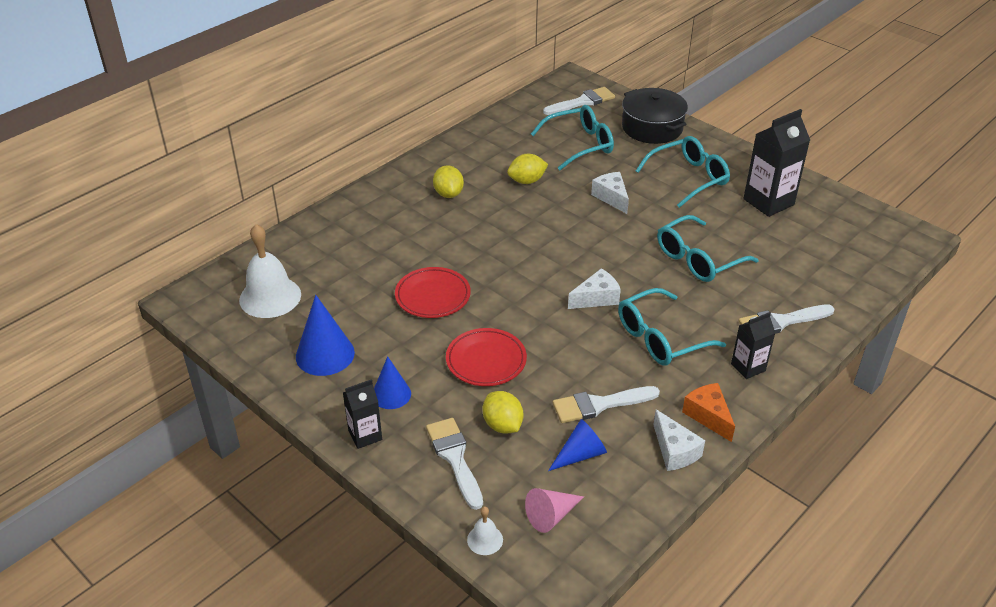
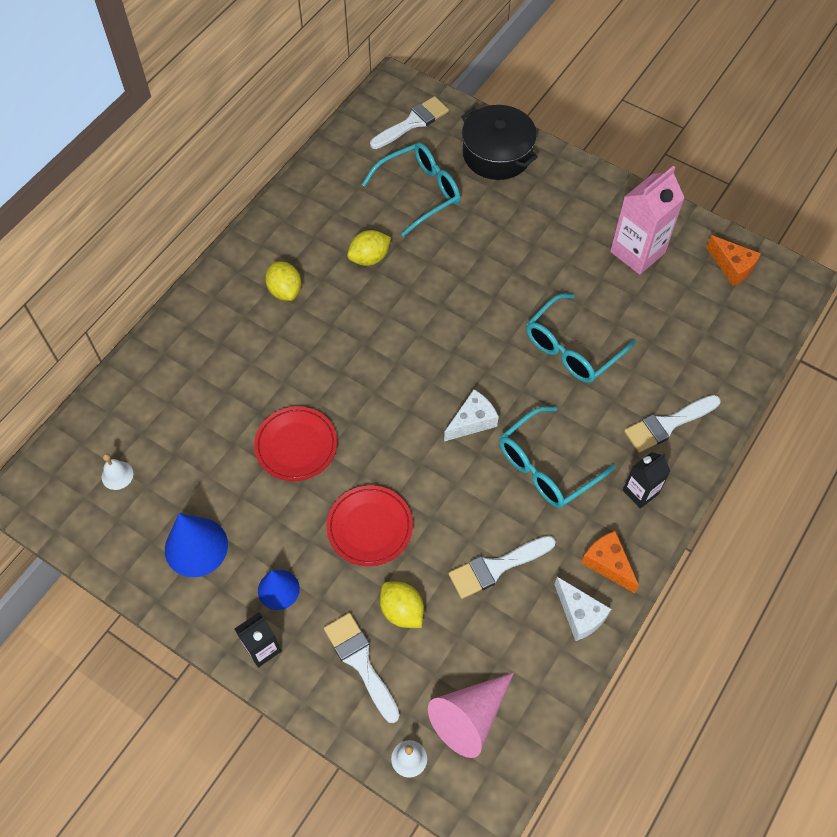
camera: 10 degrees left, 20 degrees up
(270, 297) = (117, 475): white bell -> white bell, size x0.47
(551, 515) = (469, 717): pink cone -> pink cone, size x1.54
(580, 454) = (486, 635): blue cone -> none
(611, 197) = (467, 270): white cheese -> none
(689, 178) = (547, 228): turquoise glasses -> none
(768, 202) = (637, 252): black carton -> pink carton
(856, 220) = (732, 267): none -> orange cheese

